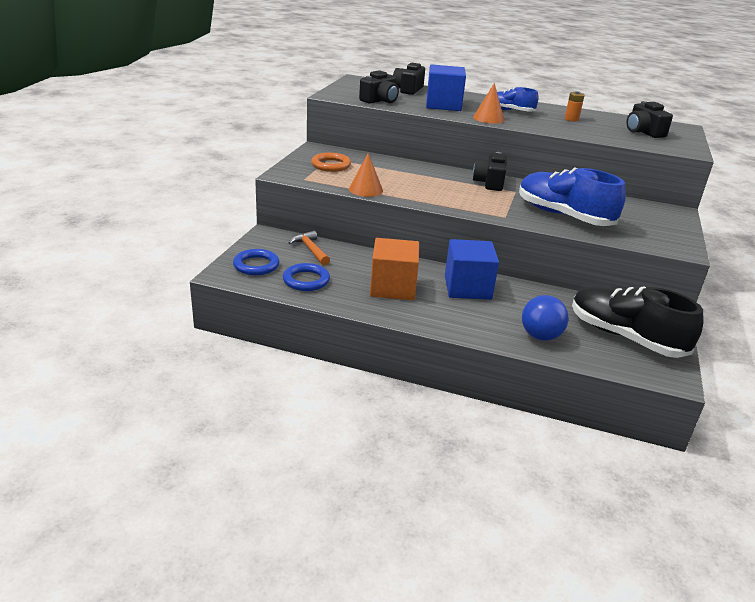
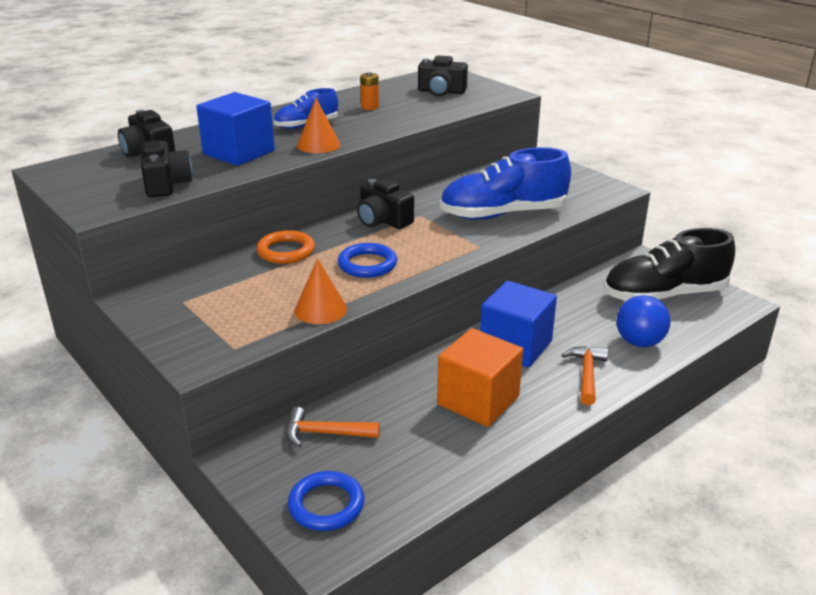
camera: 55 degrees left, 0 degrees up
(306, 280) = (407, 469): blue ring -> blue ring (367, 264)
(331, 165) = (210, 308): orange ring -> orange ring (286, 251)
(470, 321) = (587, 374): none -> orange hammer

